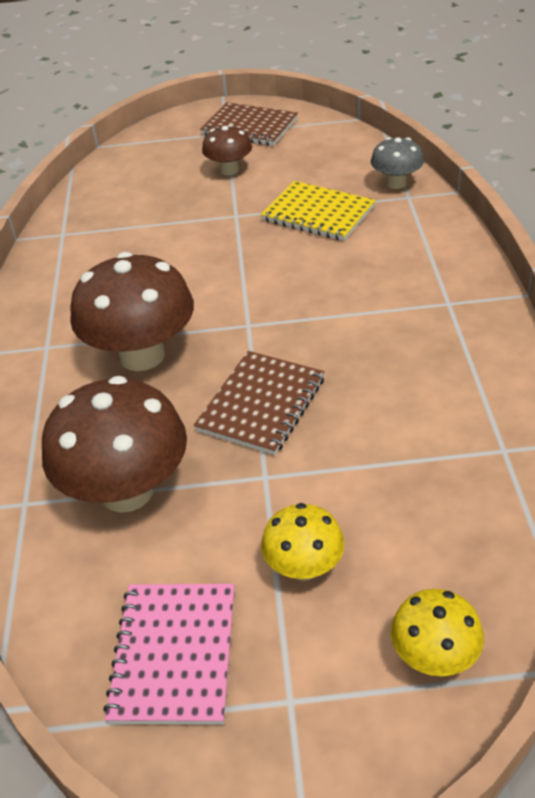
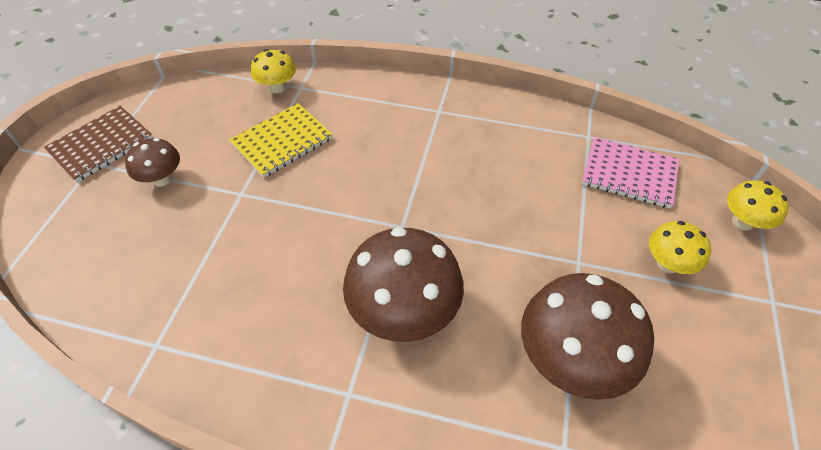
camera: 75 degrees left, 10 degrees up
(174, 654) = (736, 361): pink notebook -> pink notebook (629, 174)
(261, 404) = (502, 243): brown notebook -> none
(396, 183) = (277, 87): grey mushroom -> yellow mushroom

